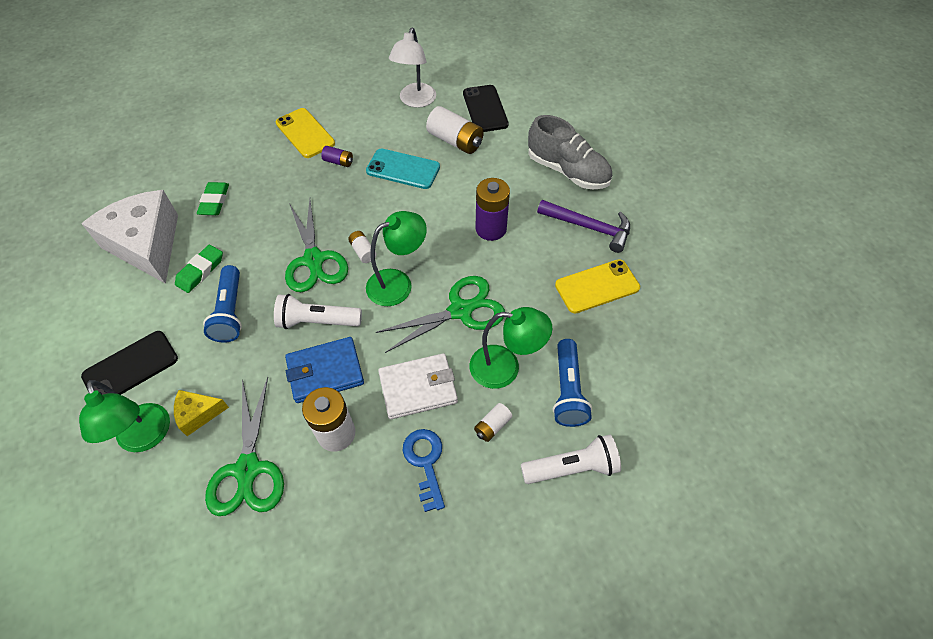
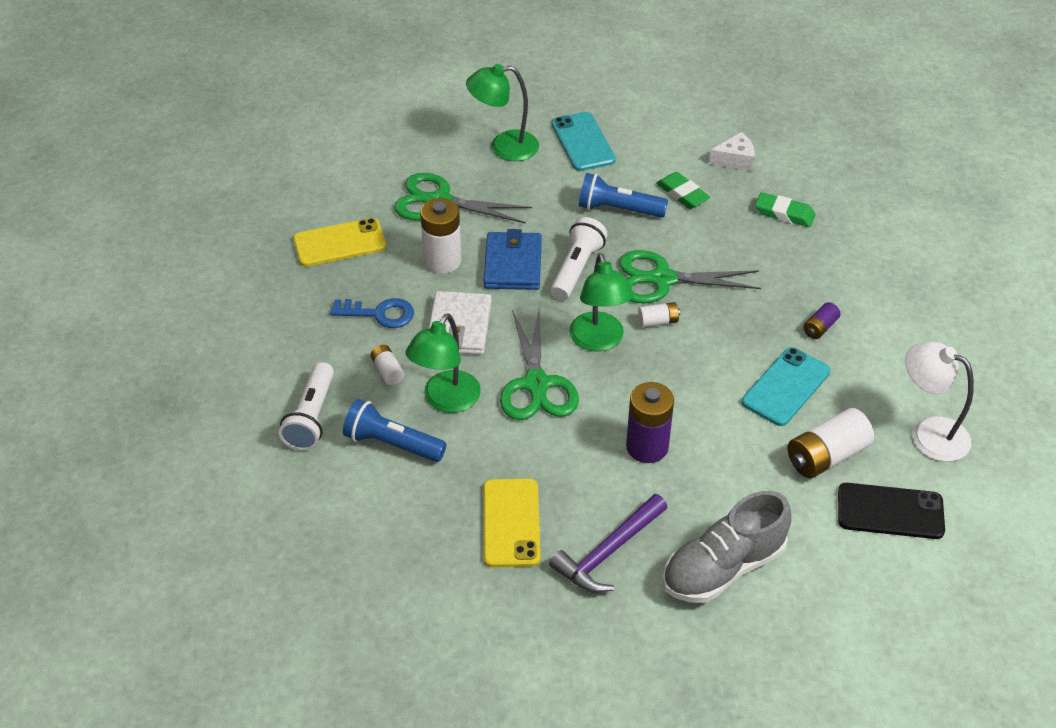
camera: 110 degrees right, 10 degrees down
(130, 367) = (583, 142): black phone -> turquoise phone
(147, 245) = (735, 160): white cheese -> white cheese, size x0.45
(198, 414) = (511, 178): yellow cheese -> none
(305, 133) = (886, 305): yellow phone -> yellow phone (339, 243)

